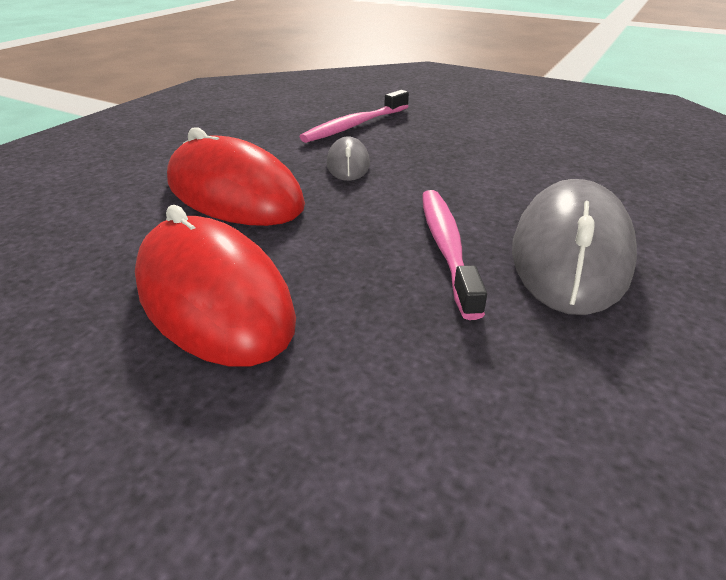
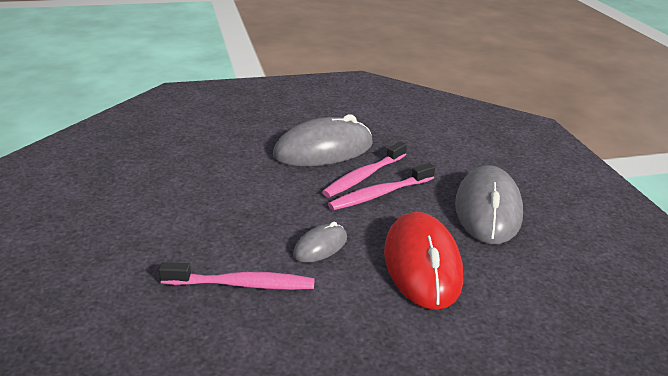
camera: 135 degrees left, 5 degrees down
(213, 297) = (488, 210): red mouse -> grey mouse
(385, 236) = (379, 194): none -> pink toothbrush

